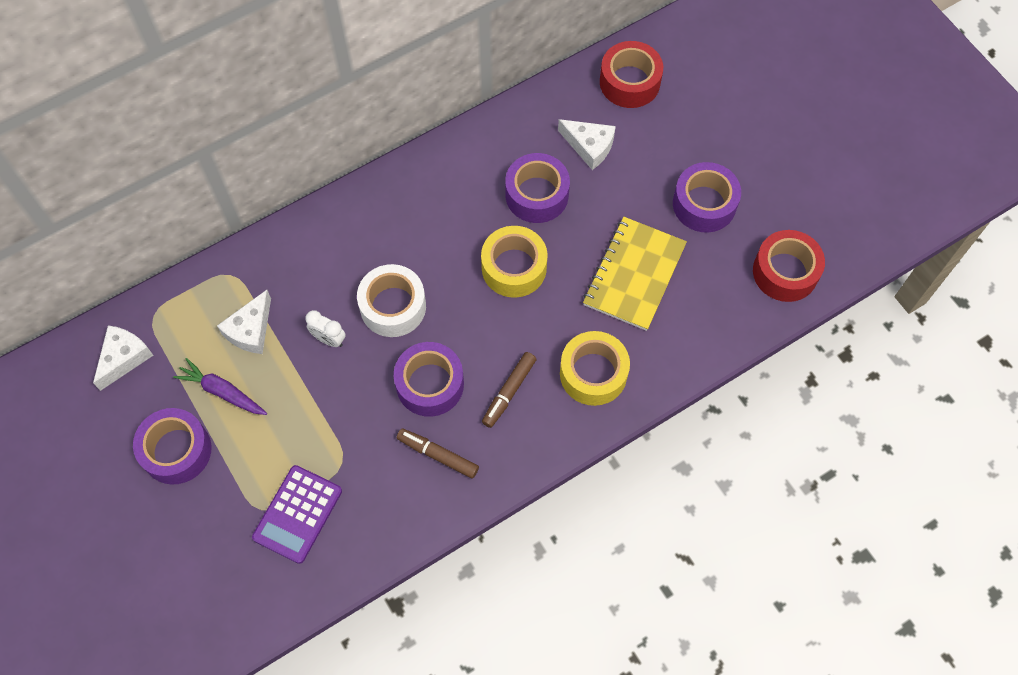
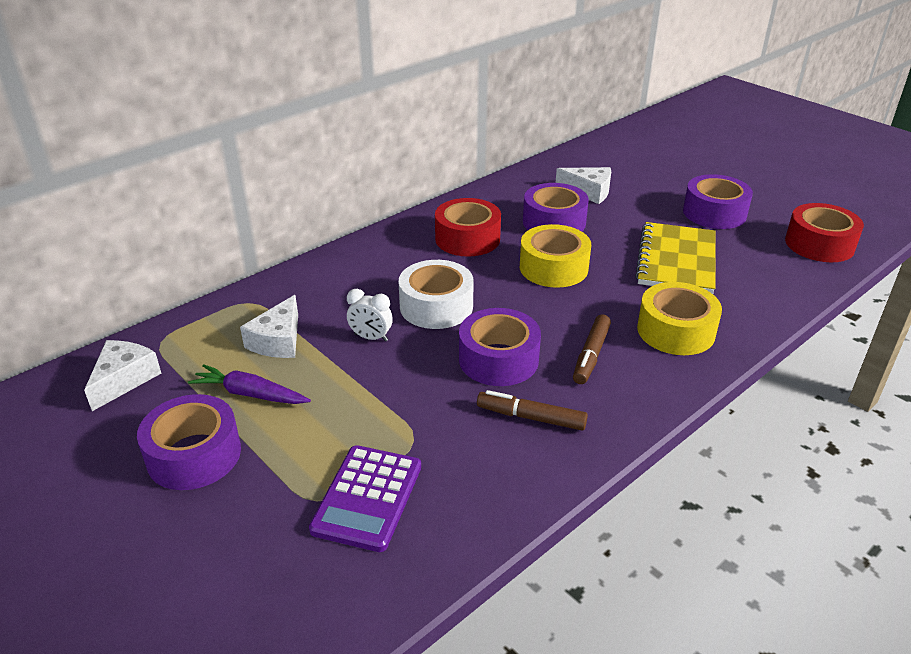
camera: 10 degrees left, 30 degrees down
(629, 82) = (605, 157): red tape -> red tape (467, 239)

